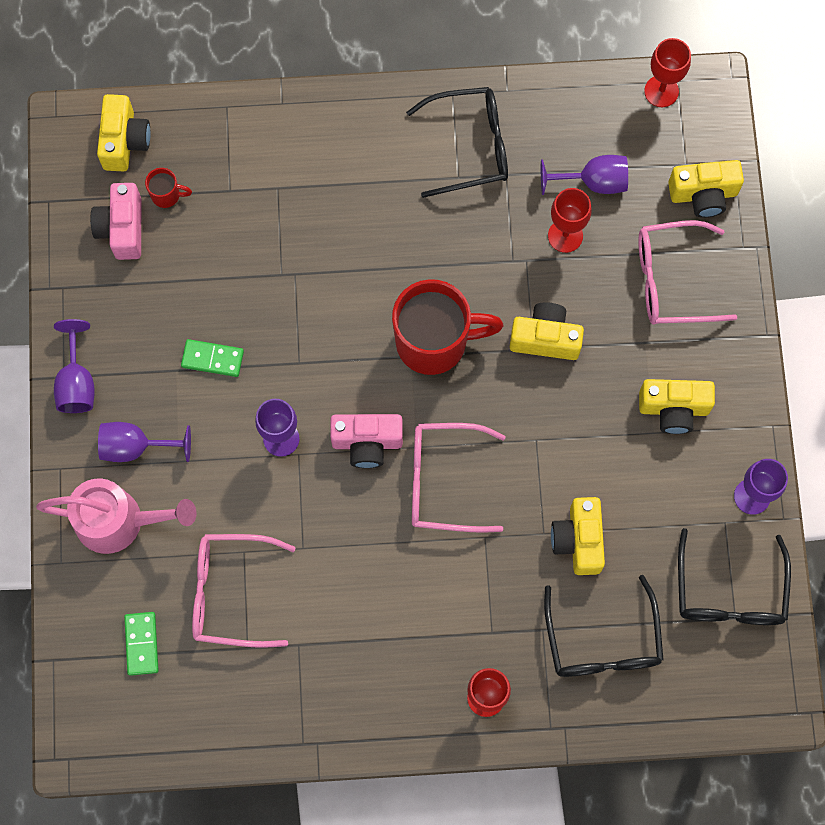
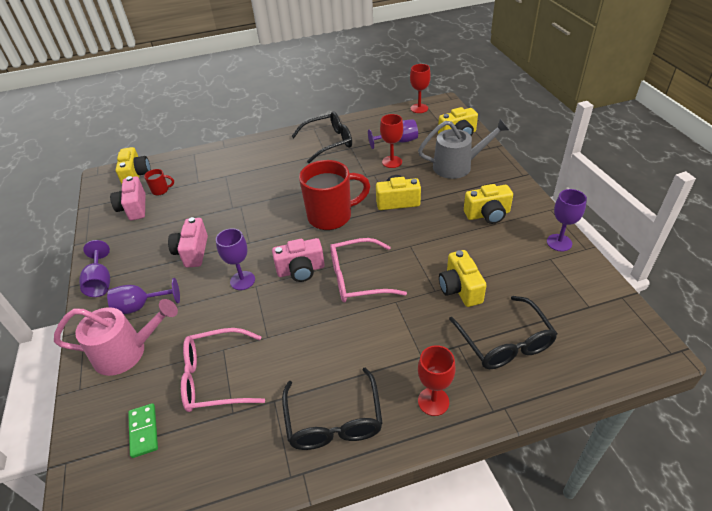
camera: 10 degrees left, 30 degrees down
(212, 359) = (192, 252): green domino -> pink camera
(672, 280) = (458, 166): pink glasses -> grey watering can
(729, 592) = (576, 293): black glasses -> black glasses (334, 420)

